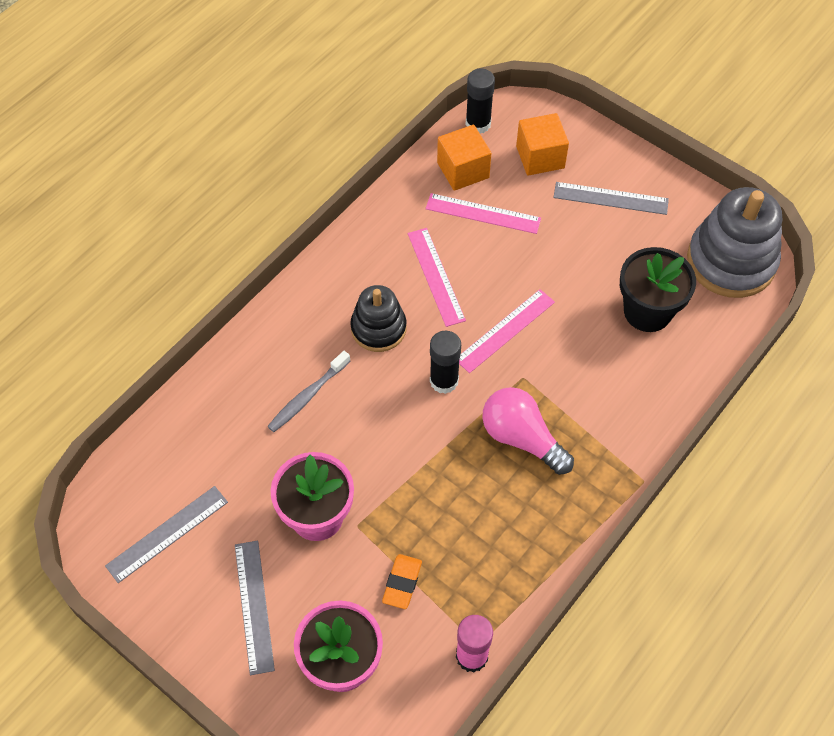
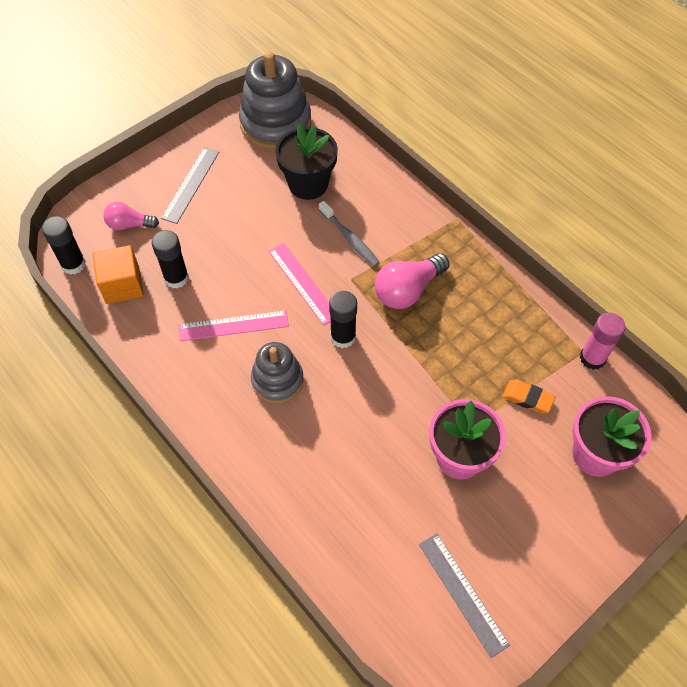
camera: 80 degrees left, 0 degrees up
(254, 606) = (541, 520): grey ruler -> none
(308, 396) = (336, 449): grey toothbrush -> grey toothbrush (349, 238)
(378, 328) = (277, 380): black stacking toy -> grey stacking toy
(483, 213) = (176, 278): pink ruler -> black glue stick
(540, 157) = (129, 225): orange cube -> pink light bulb

